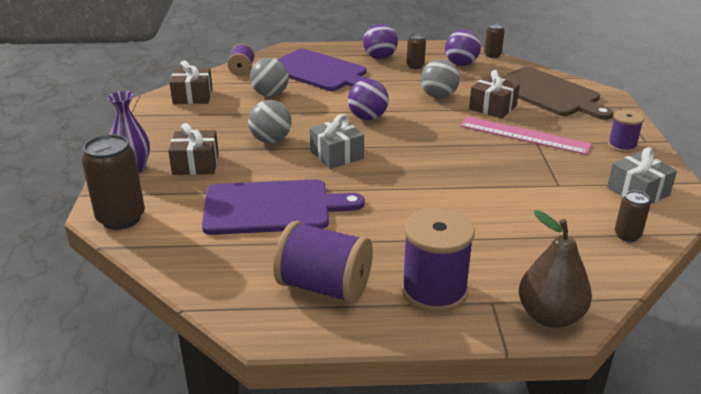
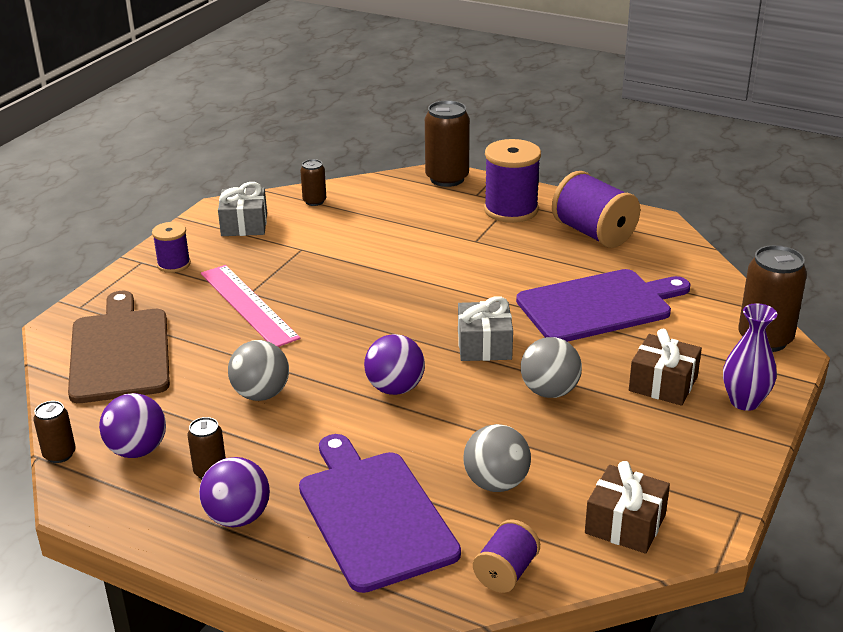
camera: 150 degrees left, 0 degrees up
(272, 208) = (599, 306): purple cutting board -> purple cutting board turned 135 degrees clockwise
(493, 107) = (221, 353): brown gift -> none
(550, 316) = (447, 179): brown pear -> brown can

